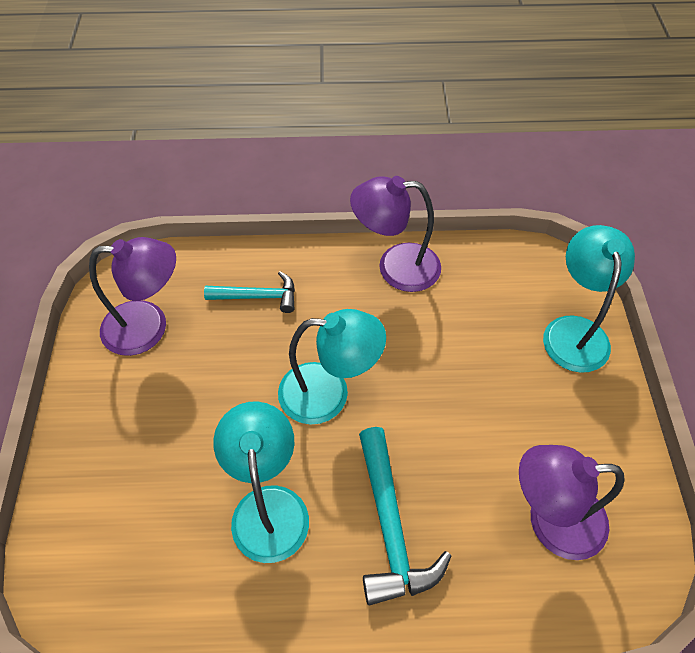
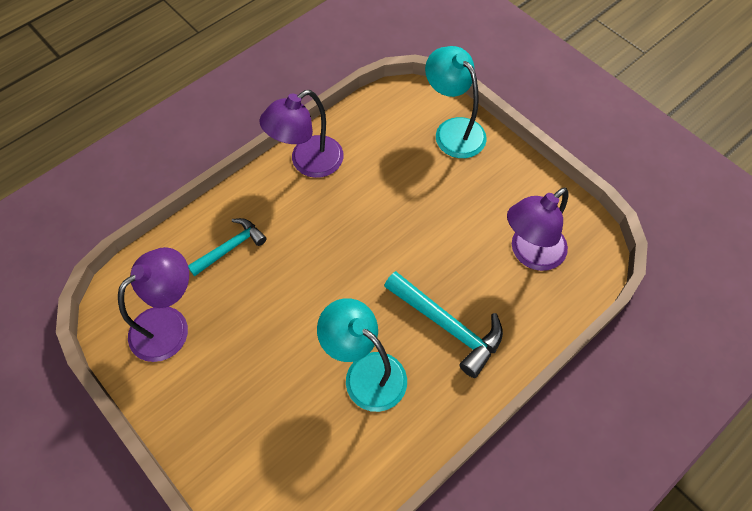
camera: 40 degrees left, 5 degrees up
(329, 393) = (339, 276): turquoise lamp -> none

